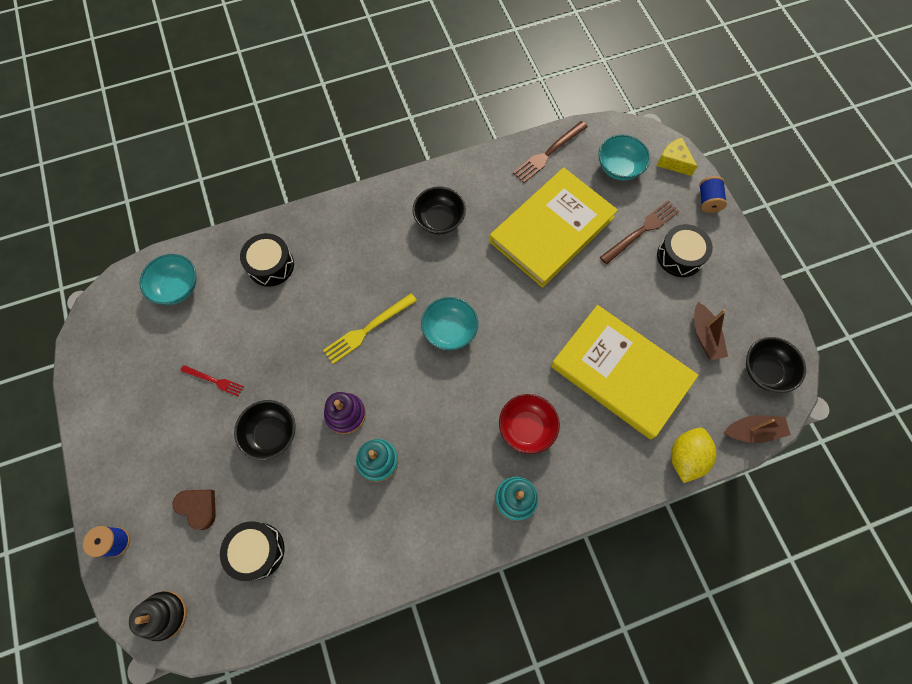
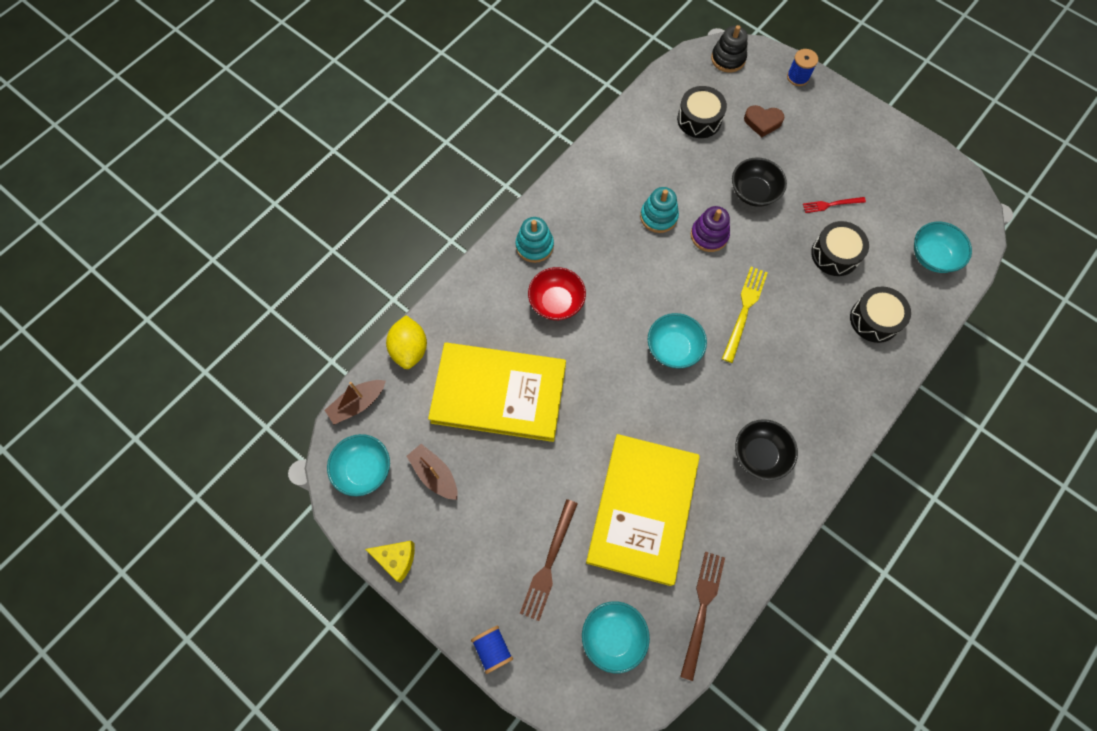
camera: 150 degrees right, 0 degrees up
(673, 162) = (555, 685): yellow cheese -> yellow cheese (396, 559)
(680, 256) = (495, 554): black drum -> black drum (835, 254)
(765, 371) = (364, 469): black bowl -> turquoise bowl

